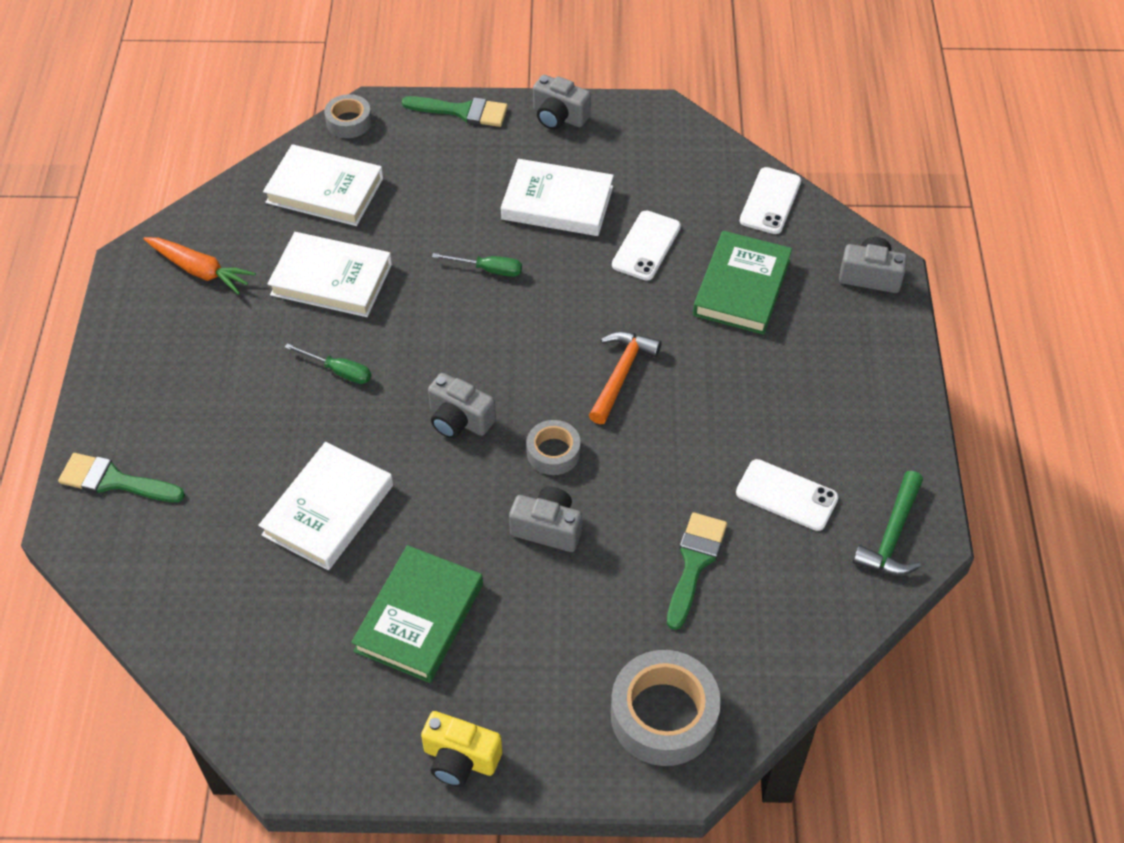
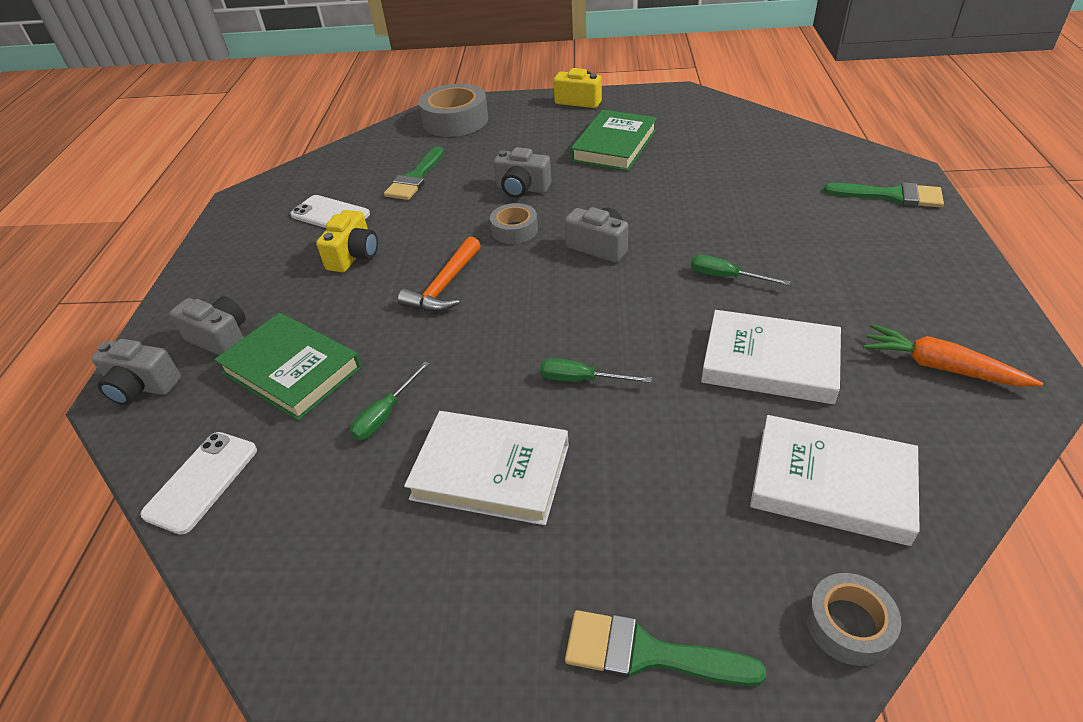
camera: 175 degrees left, 10 degrees down
(328, 510) = (698, 189): white book -> none
(559, 117) = (473, 641): grey camera -> grey camera (220, 338)
(646, 246) = (385, 414): white phone -> green screwdriver
(732, 423) = (354, 256): none -> yellow camera
(741, 287) = (292, 370): green book -> green book turned 75 degrees counterclockwise
(892, 536) = (263, 198): green hammer -> none

